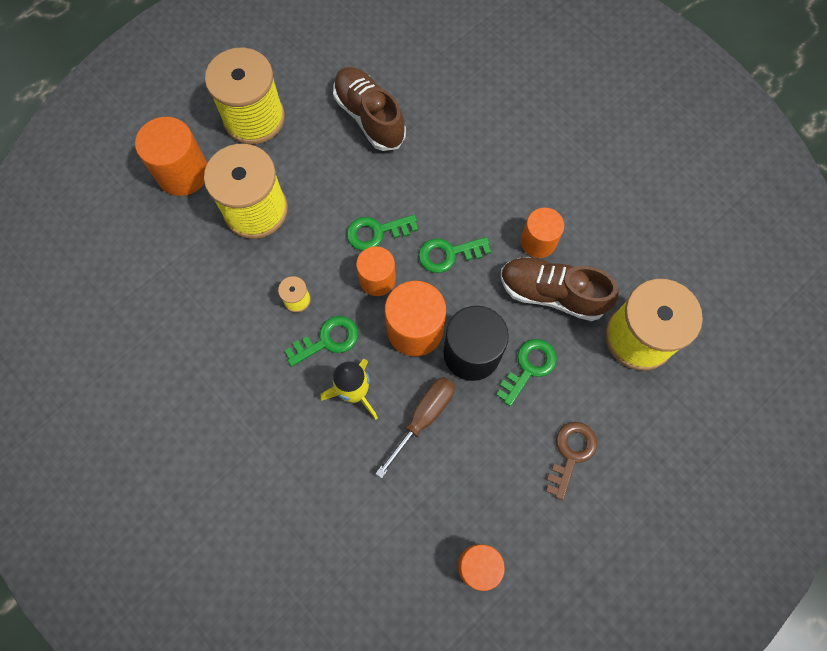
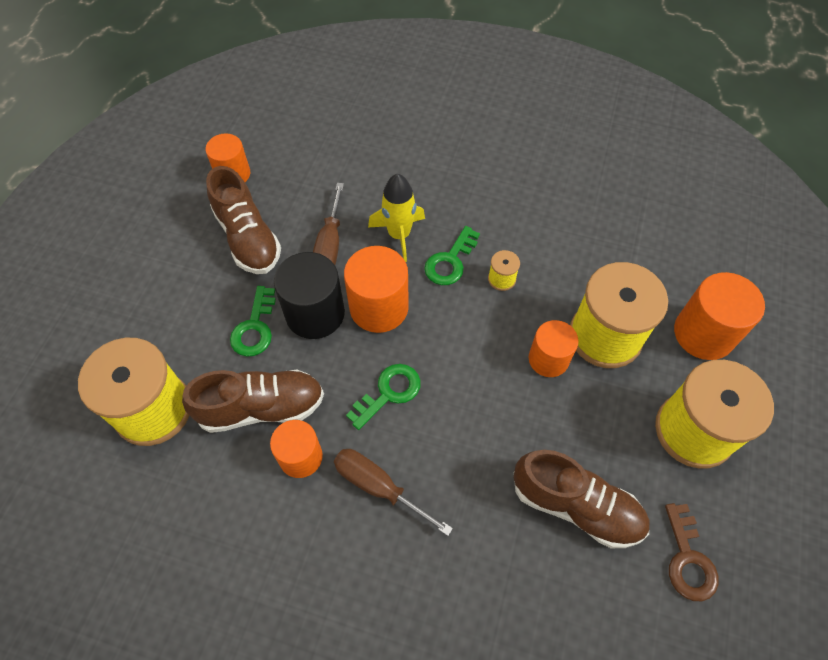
camera: 150 degrees right, 10 degrees down
(376, 232) = (474, 376): green key -> none
(377, 279) = (442, 333): orange cylinder -> orange cylinder (548, 359)
(493, 194) = (379, 487): none -> brown screwdriver
(496, 470) = (248, 238): none -> brown shoe
(571, 453) = (187, 278): brown key -> brown key (688, 559)

